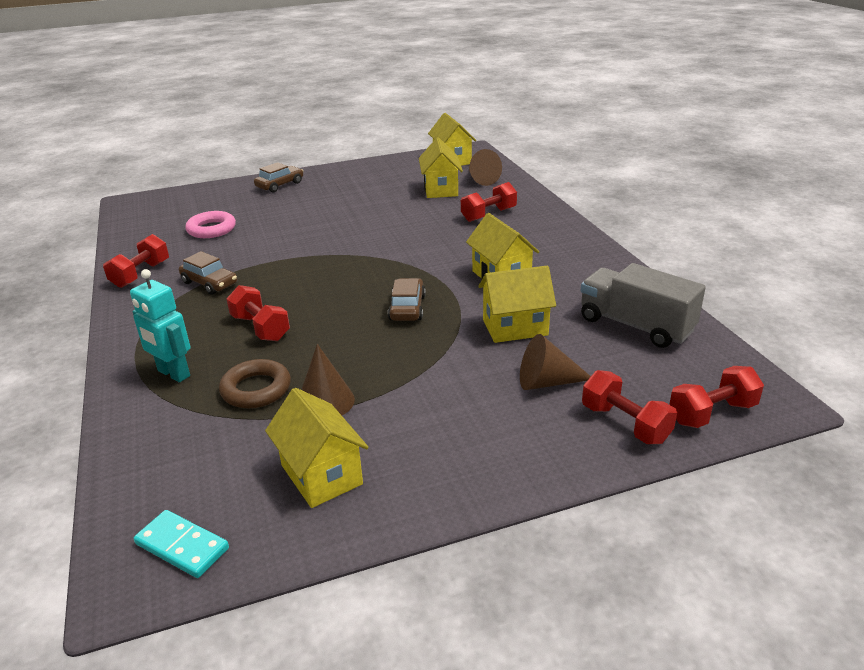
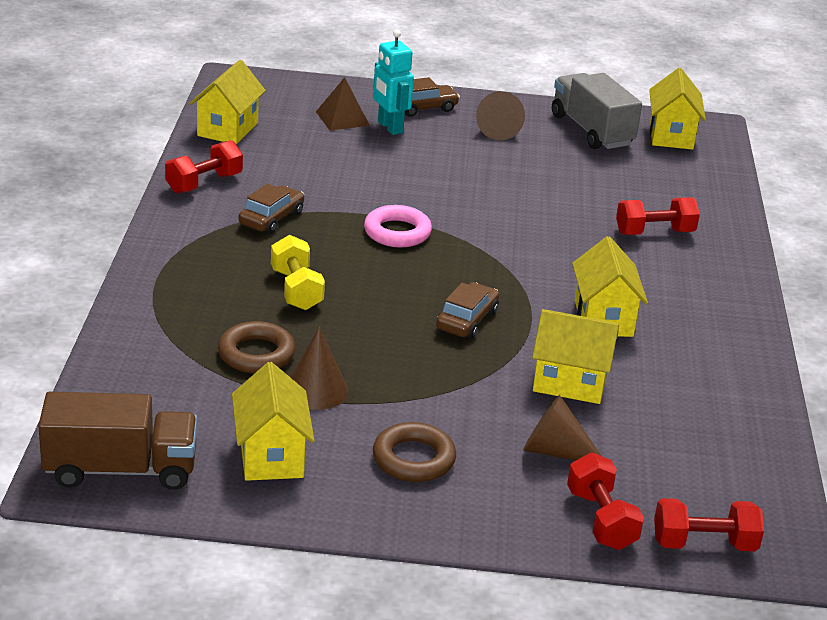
camera: 20 degrees right, 0 degrees up
(173, 374) = (185, 310): turquoise robot -> turquoise robot (389, 127)
(182, 546) = (121, 469): turquoise domino -> brown truck
(210, 283) = (271, 218): brown car -> brown car turned 120 degrees counterclockwise
(211, 229) = (308, 147): pink ring -> pink ring (397, 232)
(226, 205) = (342, 118): none -> brown pyramid
(260, 328) = (296, 290): red dumbbell -> yellow dumbbell
(440, 189) = (621, 176): yellow house -> yellow house (228, 129)
(444, 430) = (413, 459): none -> brown ring
(481, 179) = (686, 178): brown cone -> brown cone (497, 129)
(635, 325) = (710, 428): grey truck -> grey truck (591, 130)

